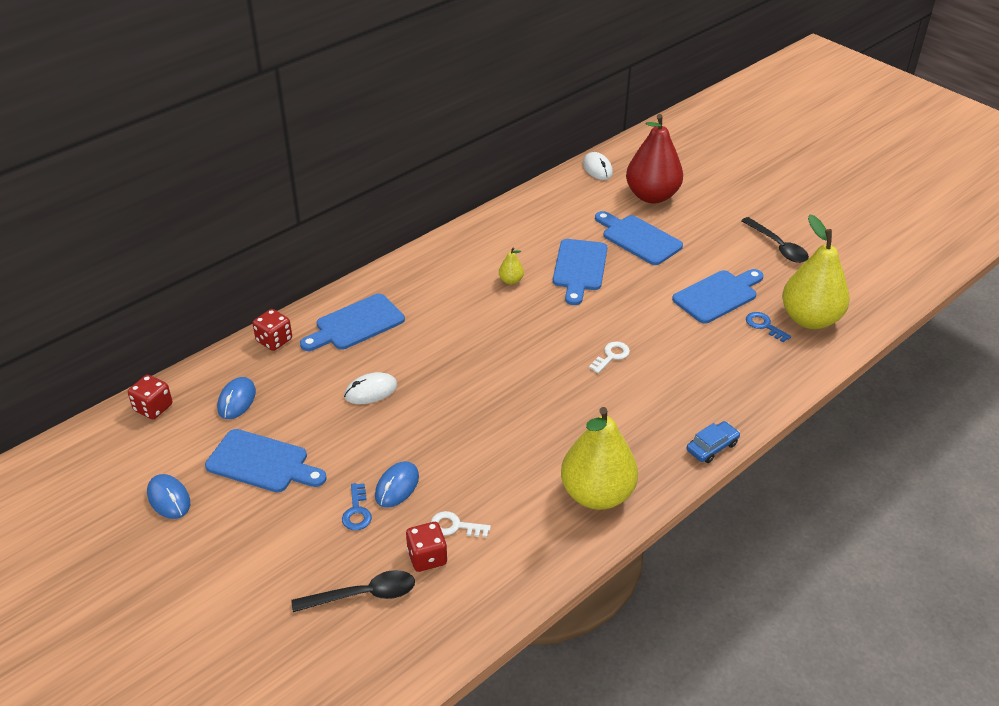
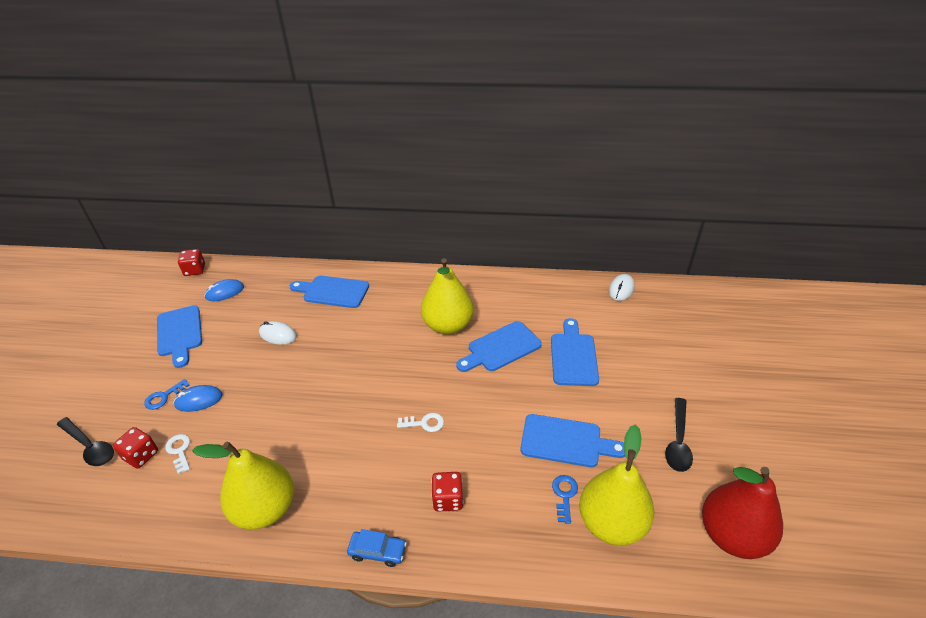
camera: 50 degrees right, 0 degrees up
(169, 498) = (126, 320): blue mouse -> none
(274, 340) = (287, 273): red dice -> red dice (448, 499)
(511, 281) = (448, 325): yellow pear -> yellow pear, size x2.45
(652, 196) = (632, 332): red pear -> red pear (732, 535)

